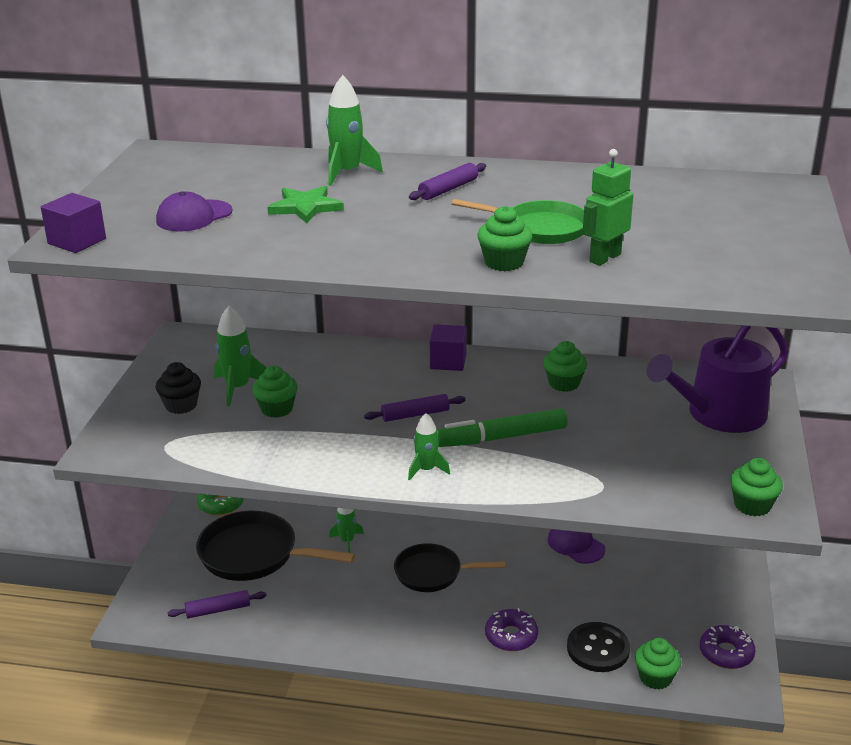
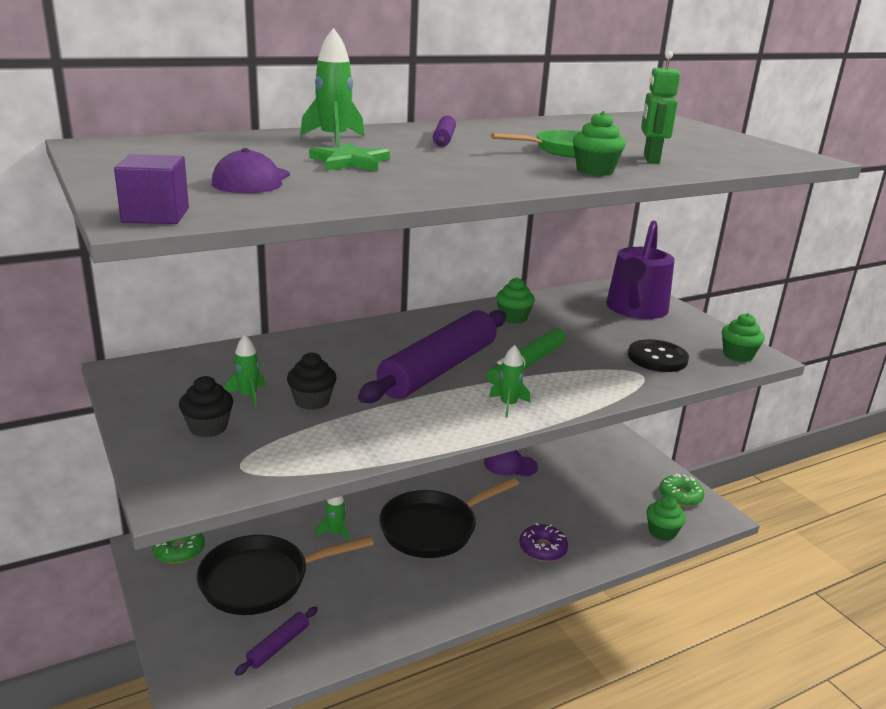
camera: 40 degrees left, 5 degrees down
(238, 388) = (248, 396): green rocket -> green rocket, size x0.66
(276, 409) = (312, 401): green cupcake -> black cupcake
(415, 414) = (438, 369): purple rolling pin -> purple rolling pin, size x2.36
(433, 573) = (433, 528): black pan -> black pan, size x1.50
(448, 361) = (407, 326): purple cube -> none
(598, 649) = (607, 530): black button -> black button (657, 358)
(726, 653) = (680, 496): purple donut -> green donut

